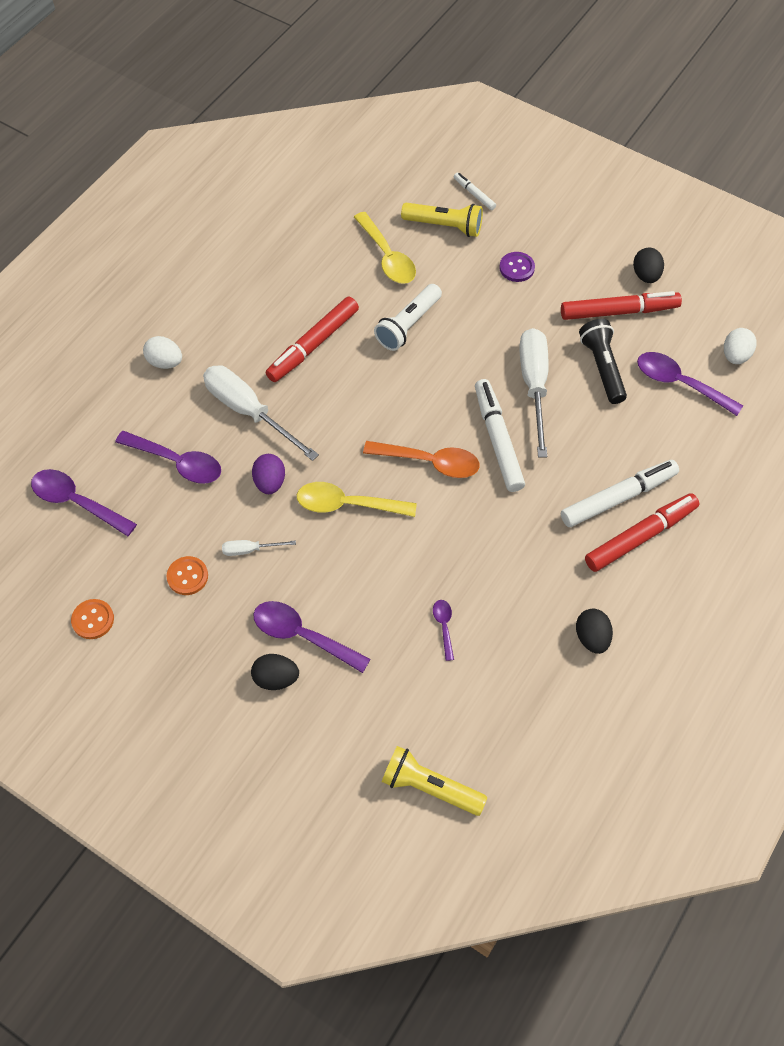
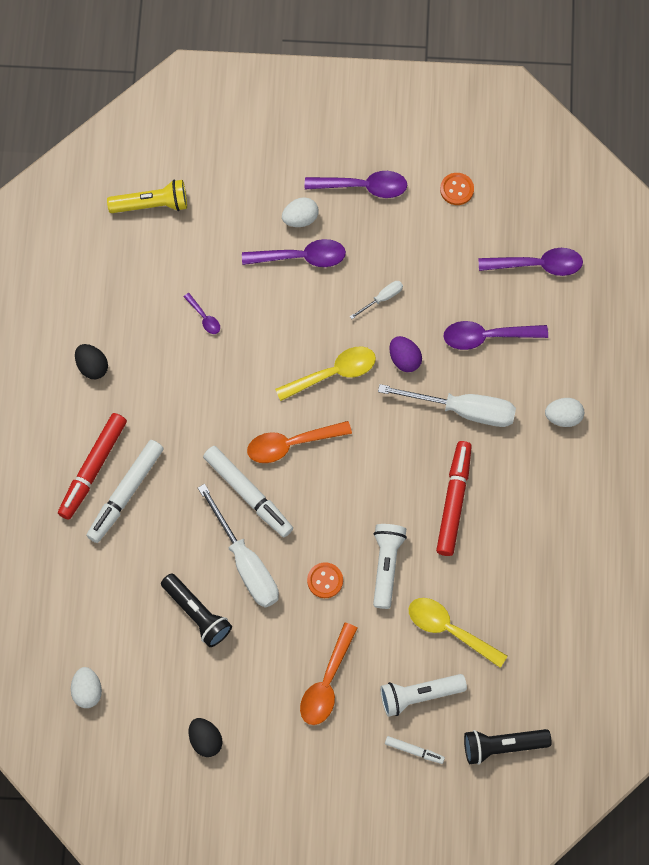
camera: 150 degrees right, 10 degrees up
(187, 576) = (413, 255): orange button -> orange button (325, 580)
(276, 678) = (300, 218): black egg -> white egg
(401, 167) = (502, 746): none -> black flashlight
(444, 226) = (419, 695): yellow flashlight -> white flashlight
(517, 268) = (326, 683): purple button -> orange spoon
(619, 311) = (211, 683): red marker -> none
(679, 383) = (123, 634): purple spoon -> purple spoon (363, 187)

